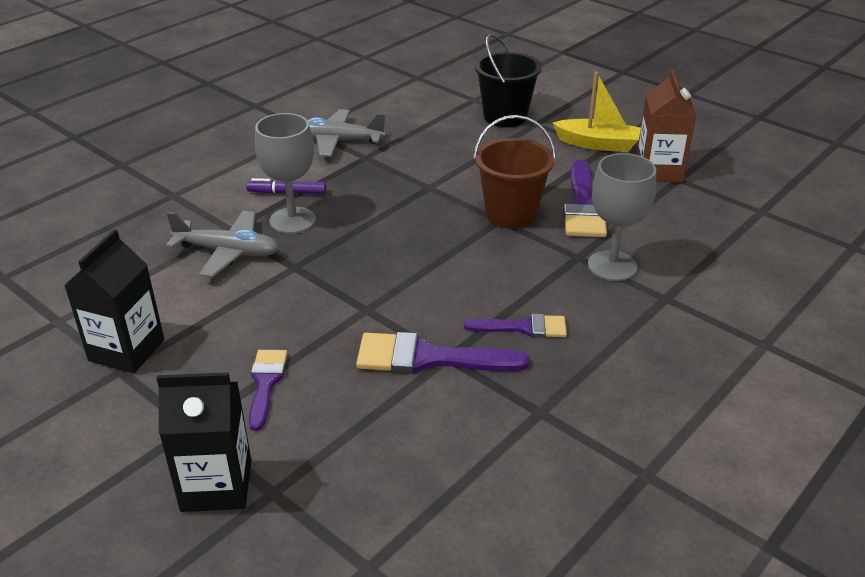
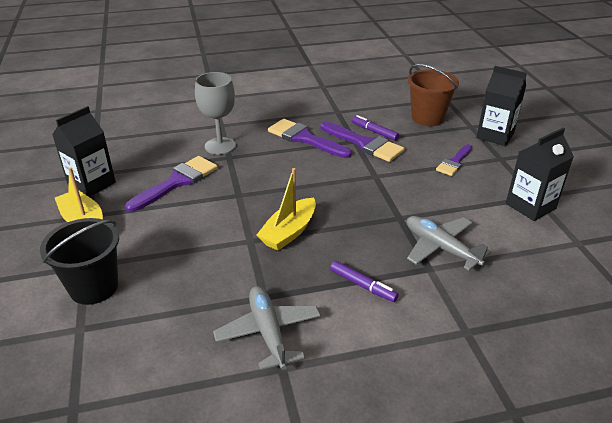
camera: 145 degrees left, 0 degrees up
(292, 220) = (377, 255): grey goblet -> none
(337, 141) = (268, 332): grey plane -> grey plane turned 150 degrees counterclockwise
(401, 207) = (289, 232): none -> yellow boat
(435, 391) = (374, 132): none -> purple marker
(511, 214) = (226, 195): brown bucket -> brown bucket (427, 118)
(523, 327) = (304, 138): purple brush -> purple brush, size x1.60
(659, 171) = (92, 184): brown carton -> black carton

